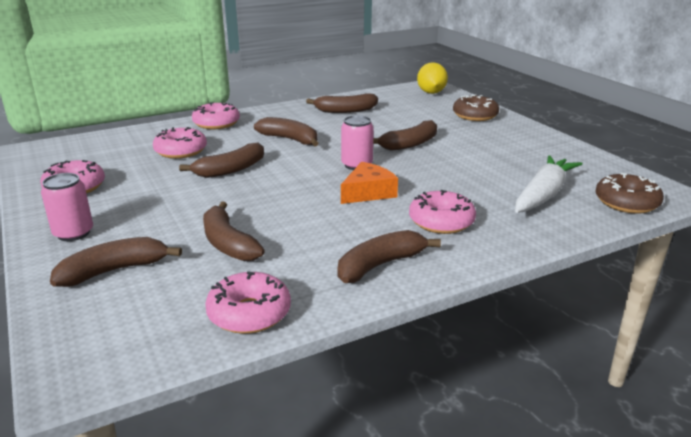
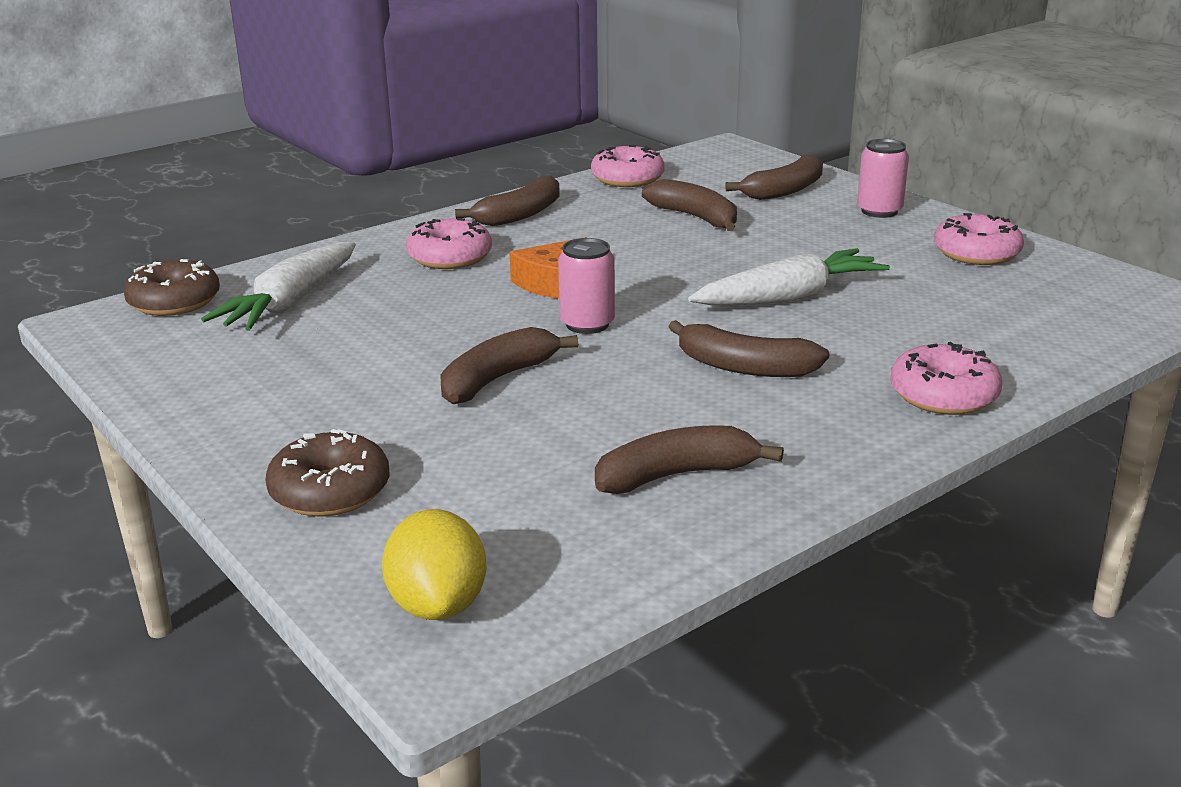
camera: 170 degrees right, 0 degrees up
(181, 151) = (917, 322): pink donut -> none
(231, 170) = (789, 297): brown banana -> white carrot

